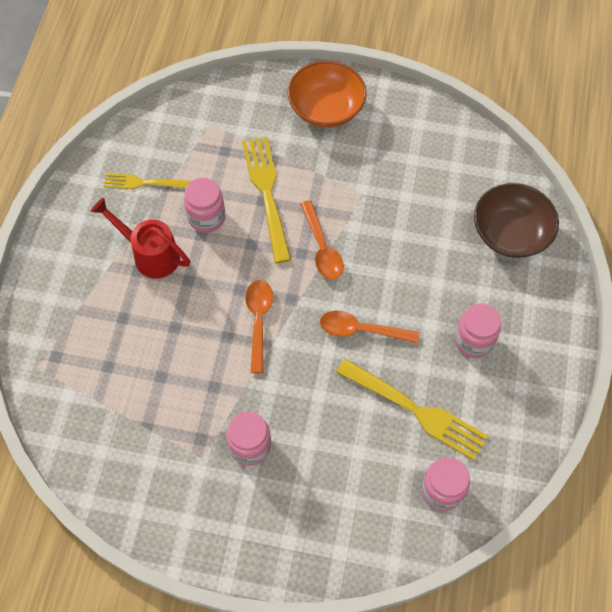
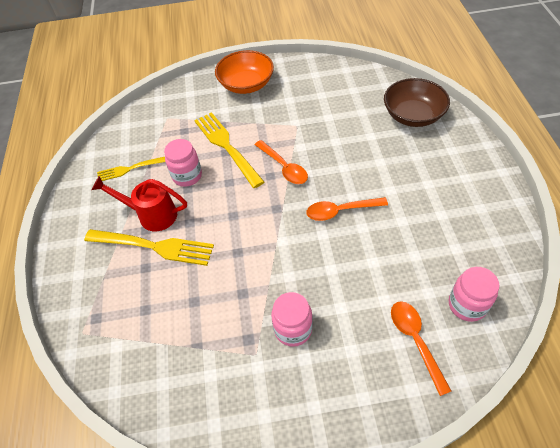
camera: 15 degrees left, 10 degrees down
(258, 321) = (258, 232): orange spoon -> orange spoon (415, 341)
(415, 410) = (411, 253): yellow fork -> yellow fork (153, 246)
(473, 340) = (427, 190): pink jar -> none

